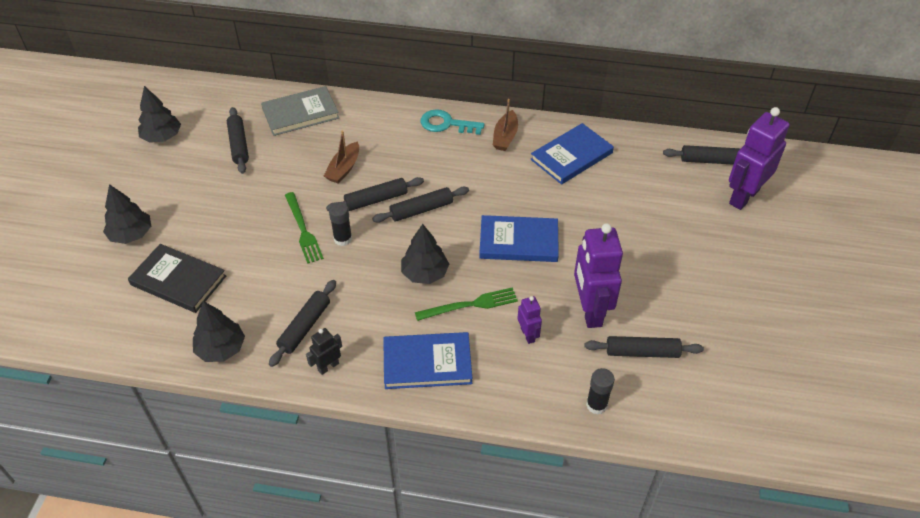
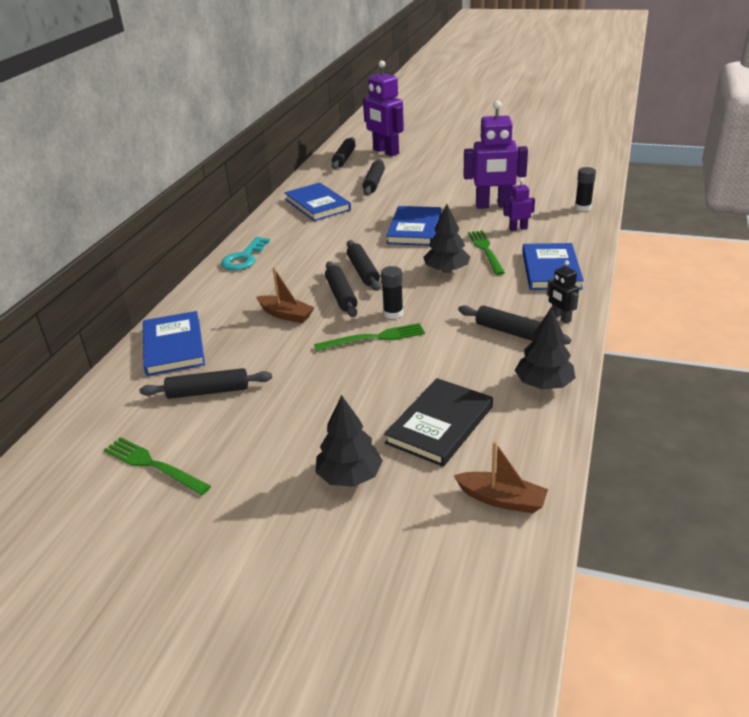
camera: 80 degrees left, 15 degrees down
(162, 137) = (153, 465): black tree -> green fork
(300, 113) = (173, 346): grey book -> blue book
(505, 137) = (278, 231): brown boat -> brown boat (502, 499)
(642, 352) = (532, 191): black rolling pin -> black rolling pin (374, 183)

